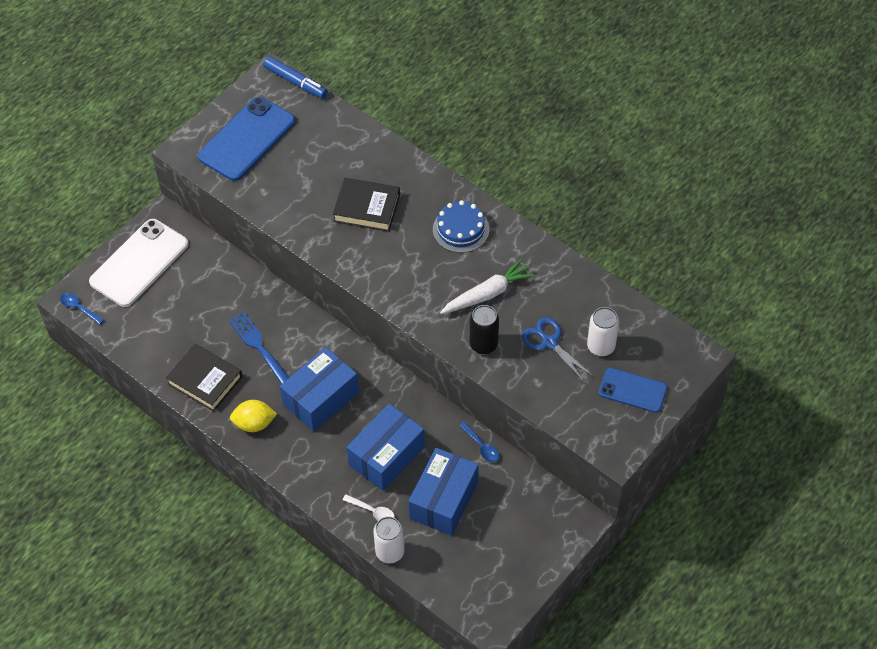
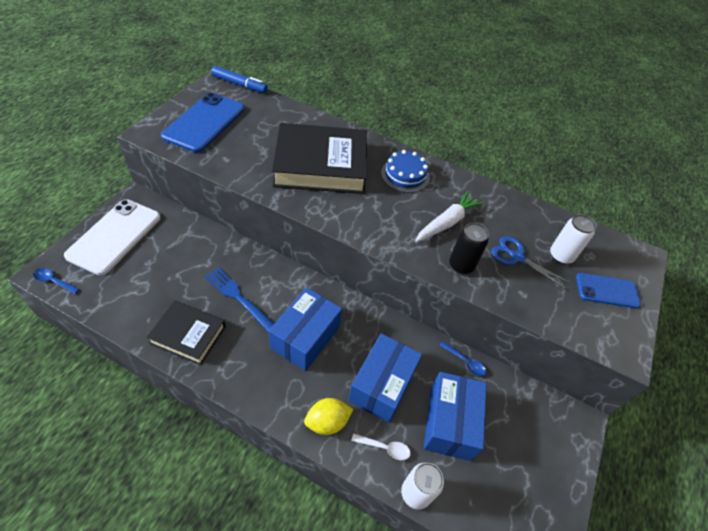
camera: 20 degrees left, 5 degrees down
(254, 423) = (244, 371): yellow lemon -> yellow lemon (327, 422)
(367, 208) = (320, 165): black book -> black book, size x1.76

